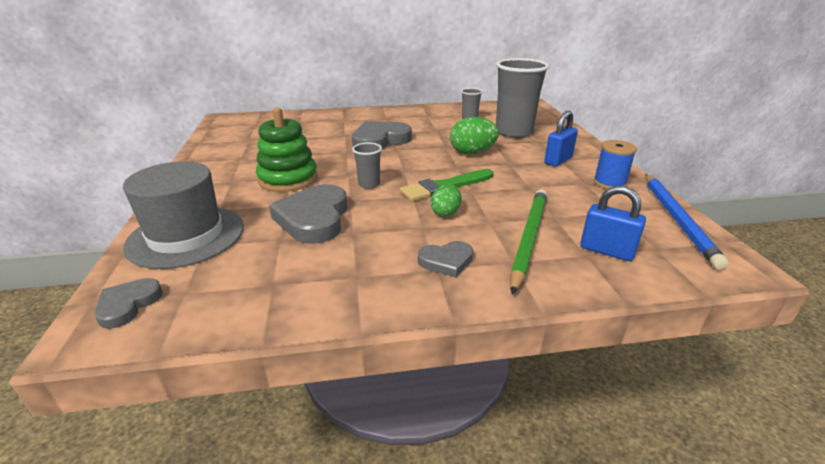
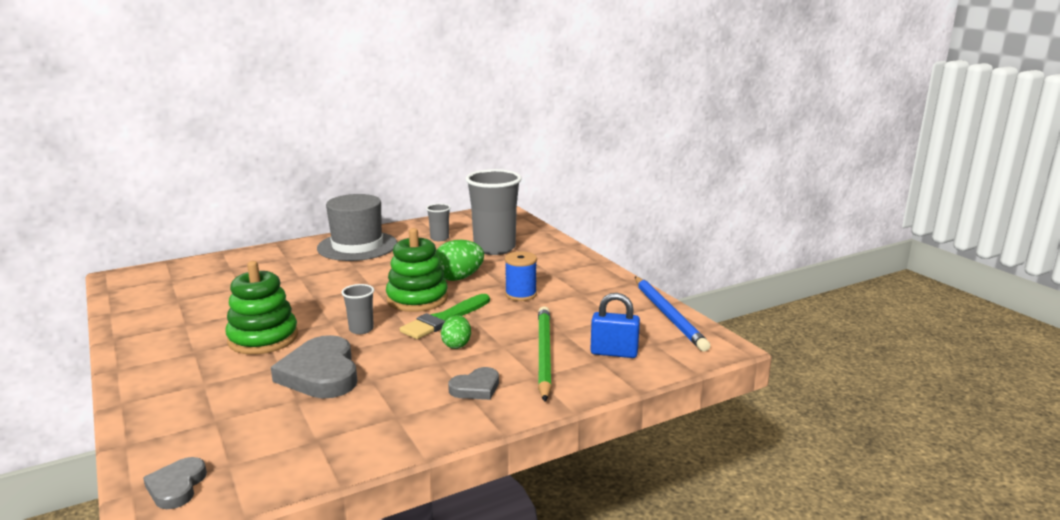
camera: 20 degrees left, 10 degrees down
(186, 236) = (186, 416): grey hat -> grey hat (357, 246)
(380, 140) = (346, 278): grey heart -> none
(429, 165) = (417, 299): none -> green stacking toy
(558, 160) = (549, 274): blue padlock -> none
(609, 183) = (604, 290): blue spool -> blue spool (521, 294)

